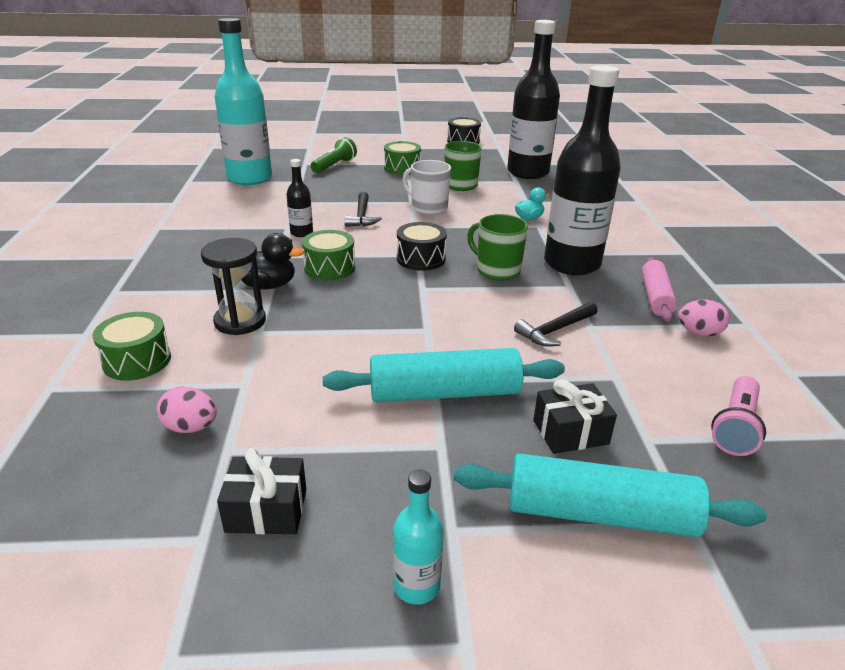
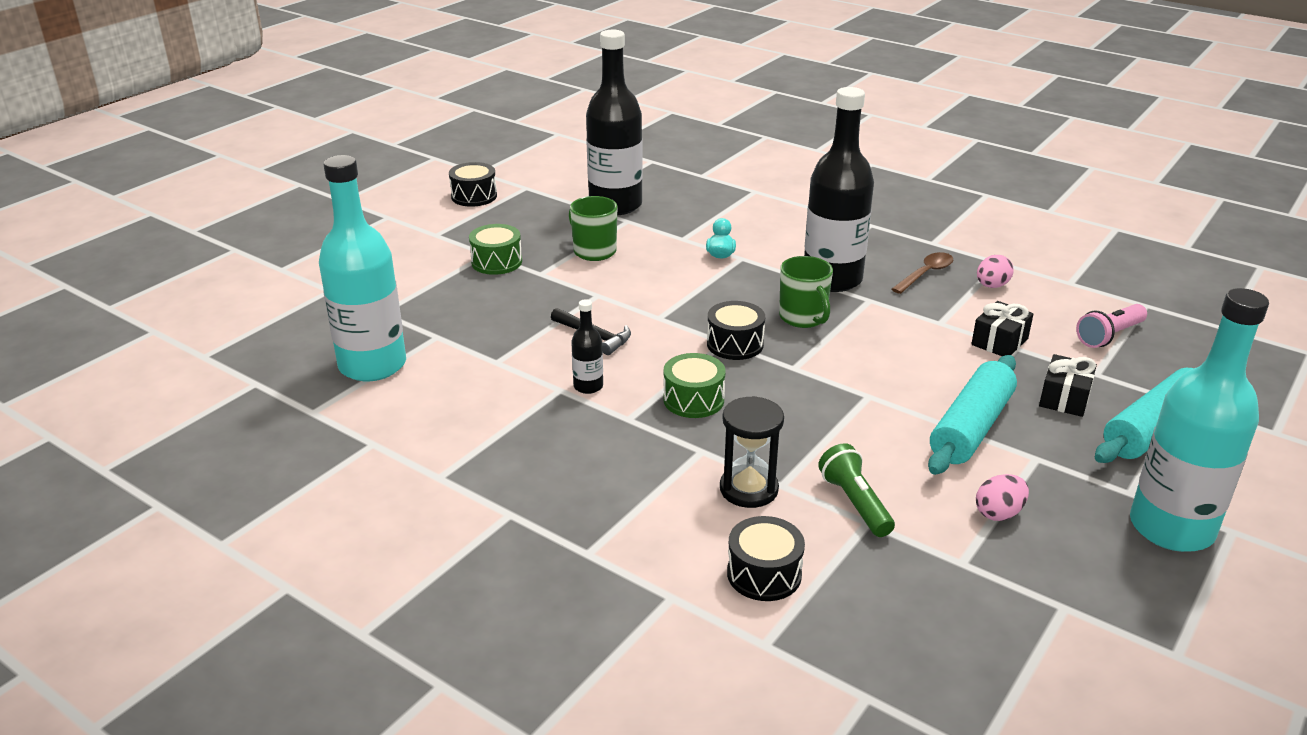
camera: 50 degrees left, 0 degrees up
(137, 360) = (764, 574): green drum -> black drum
(191, 427) = (911, 572): pink egg -> pink egg (998, 513)
(266, 510) = (1052, 565): black gift -> black gift (999, 342)
(267, 285) = (689, 449): black duck -> none
(334, 166) = (422, 297): green flashlight -> green flashlight (855, 503)
(416, 585) = (1171, 528): turquoise bottle -> turquoise bottle, size x2.32
(428, 207) = (624, 292): white mug -> none
(497, 270) = (803, 318): green mug -> green mug turned 105 degrees counterclockwise
(555, 330) = (930, 339): black hammer -> none
(655, 297) = (925, 274): pink rolling pin -> brown spoon
(735, 427) = (1109, 336): pink flashlight -> pink flashlight turned 75 degrees clockwise

